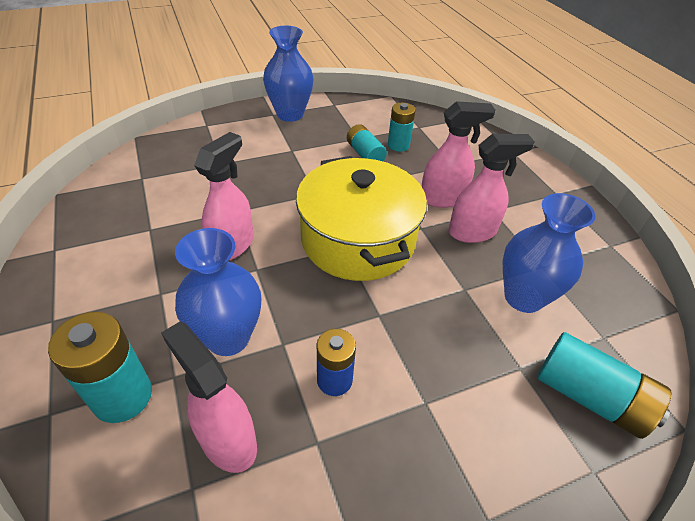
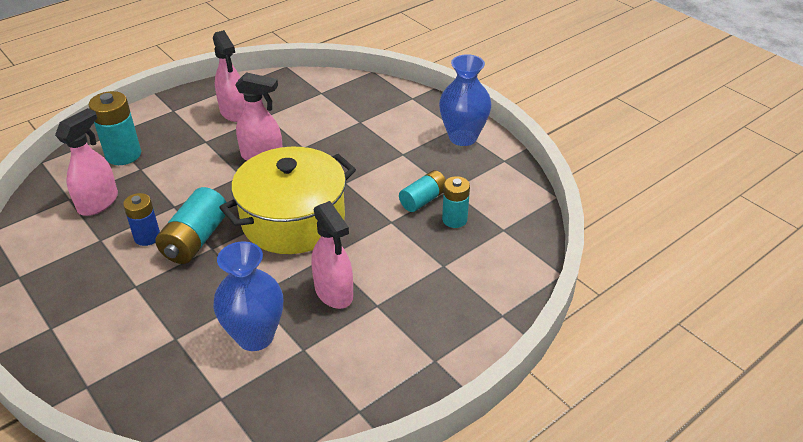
camera: 75 degrees right, 5 degrees down
(228, 337) = (174, 181): blue vase -> none
(443, 198) = (378, 265): pink spray bottle -> pink spray bottle (234, 112)
(589, 397) = (152, 385): turquoise battery -> turquoise battery (195, 239)

